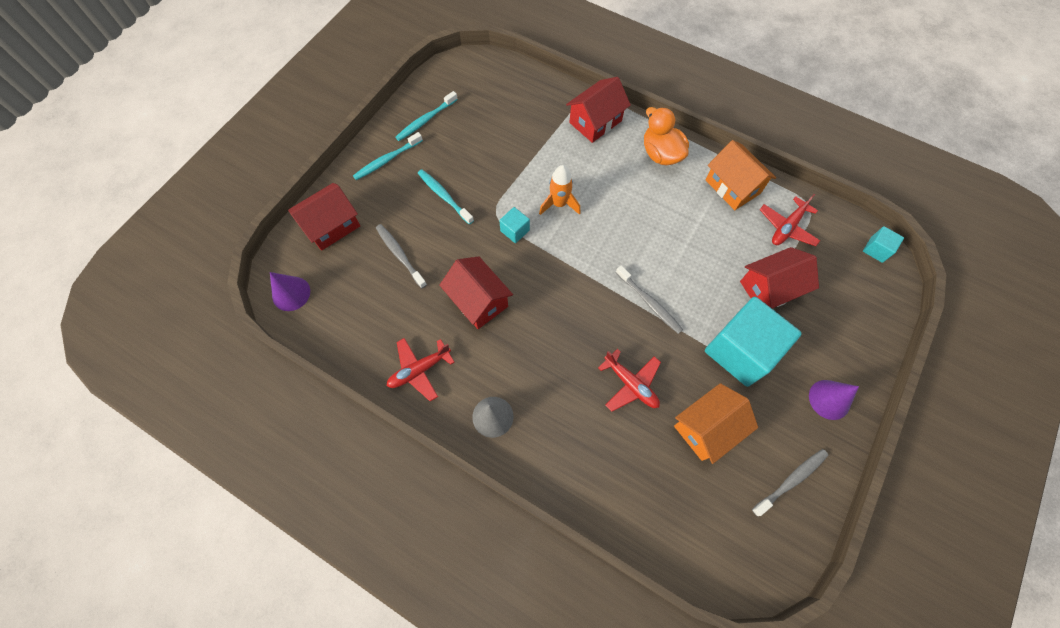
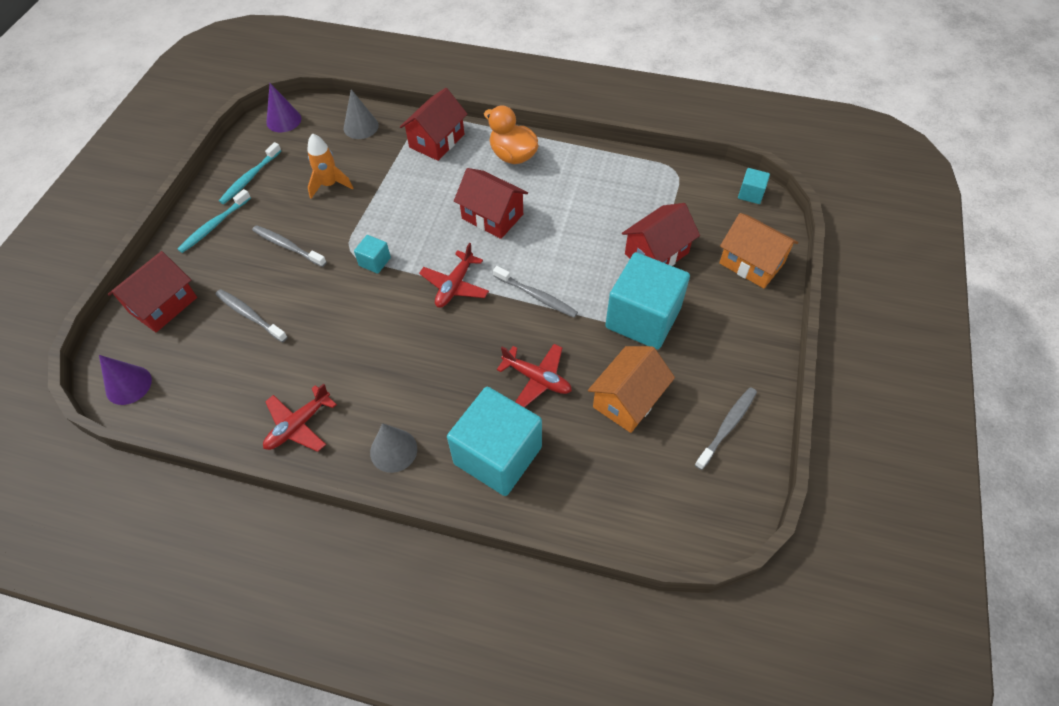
camera: 15 degrees left, 10 degrees down
(444, 196) = (287, 246): turquoise toothbrush -> grey toothbrush
(478, 301) = (350, 339): red house -> red house (492, 216)
(531, 91) = (361, 127): none -> grey cone
(559, 204) = (417, 225): orange rocket -> orange rocket (329, 185)
(579, 447) = (497, 455): none -> turquoise cube
(732, 186) = (594, 169): orange house -> orange house (751, 263)
(787, 227) = (658, 194): red plane -> red plane (455, 285)
(829, 399) = (743, 340): purple cone -> purple cone (283, 120)

